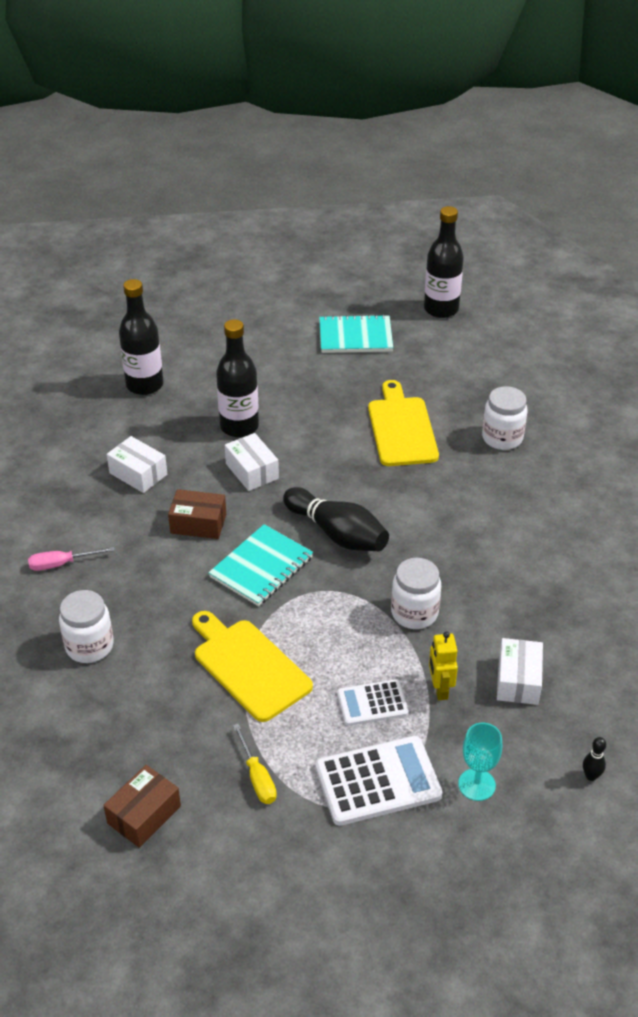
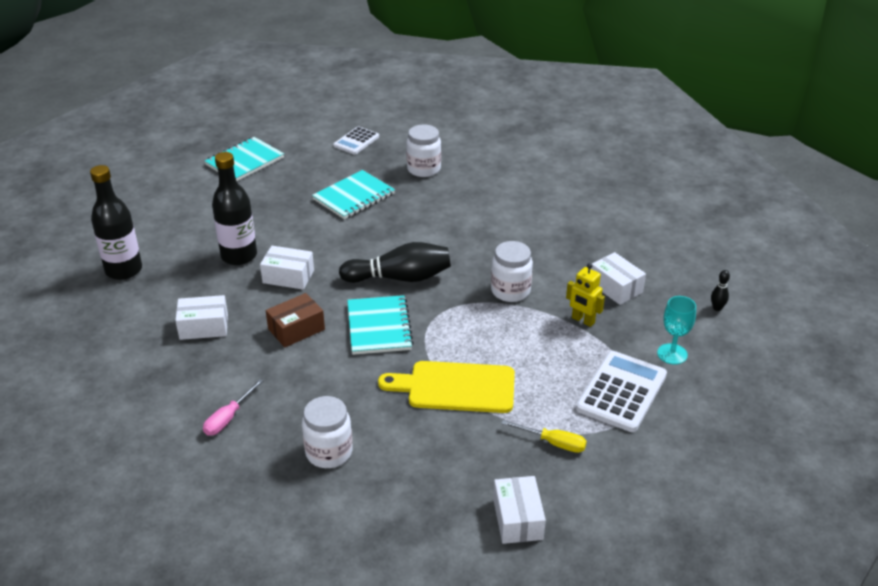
camera: 45 degrees left, 5 degrees down
(144, 815) = (518, 519): brown box -> white box
(372, 703) = (558, 354): white calculator -> white calculator (356, 141)
(401, 428) = (354, 197): yellow cutting board -> turquoise notebook
(441, 309) = (281, 118): black bottle -> none

